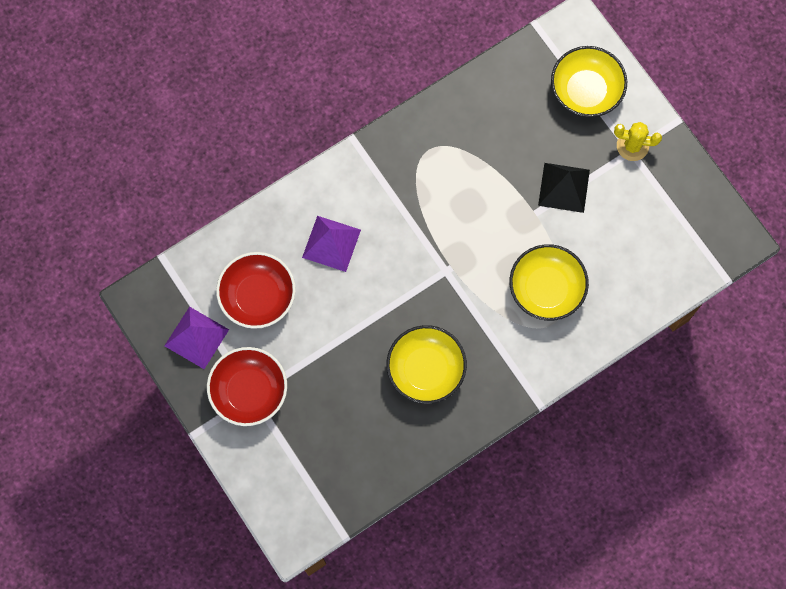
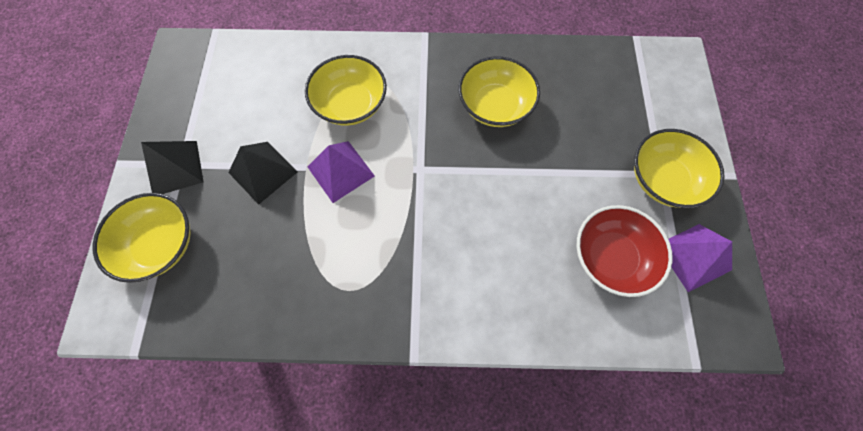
camera: 145 degrees left, 5 degrees down
(249, 391) = (663, 179): red bowl -> yellow bowl
(331, 243) = (508, 261): purple pyramid -> purple pyramid (341, 171)
(632, 146) = (175, 168): yellow cactus -> black pyramid

